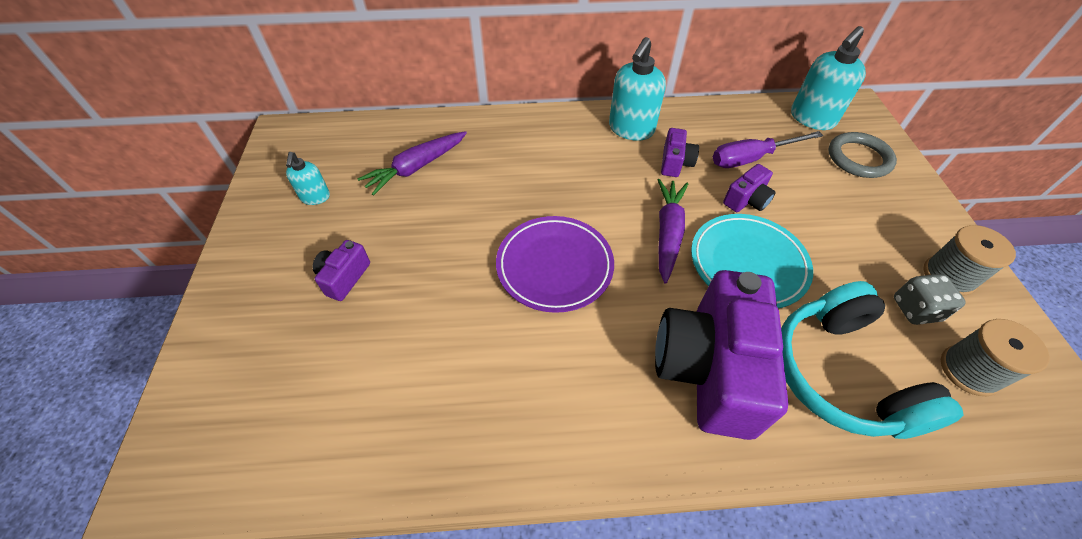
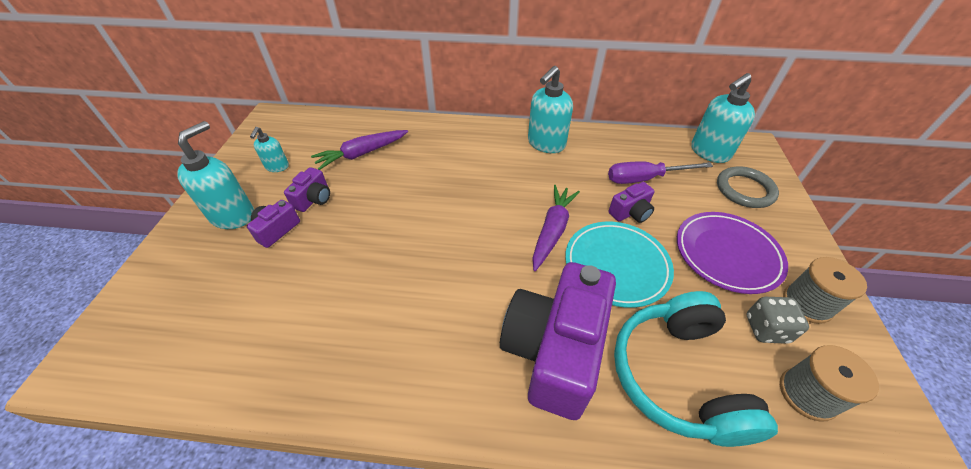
camera: 10 degrees right, 5 degrees down
(282, 267) = (233, 215): none -> turquoise soap dispenser
(554, 266) = (447, 244): purple plate -> purple plate (727, 254)
(675, 163) = (576, 174): purple camera -> purple camera (314, 199)

